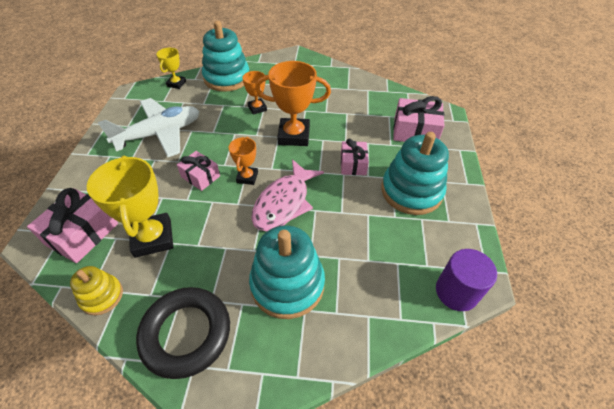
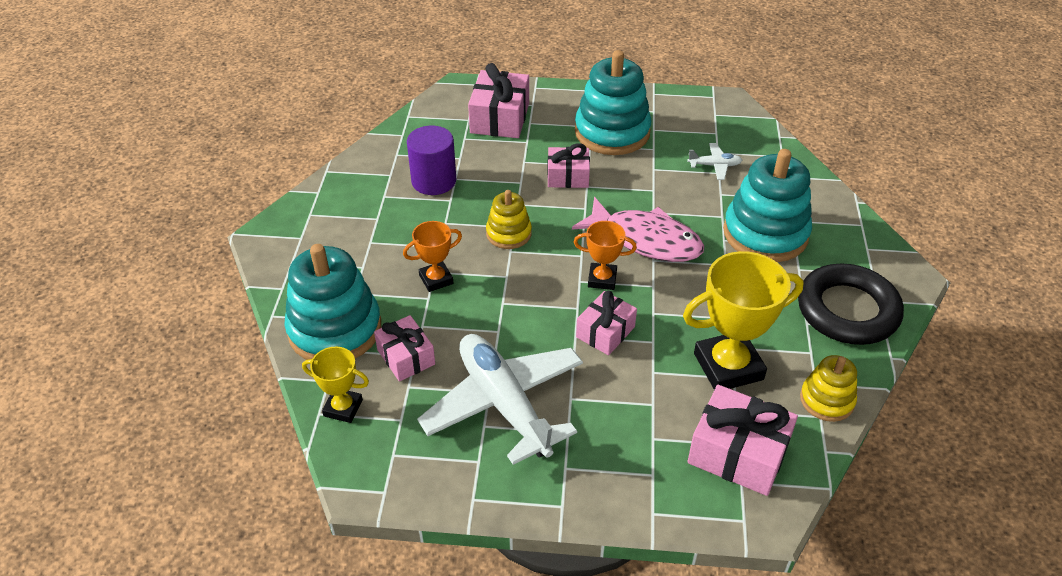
camera: 90 degrees left, 5 degrees down
(202, 100) = (406, 357): none -> pink gift
(294, 135) = (508, 233): orange trophy -> yellow stacking toy
(377, 258) = (714, 165): none -> white plane
(456, 292) = (742, 118): purple cylinder -> purple cylinder (434, 181)

